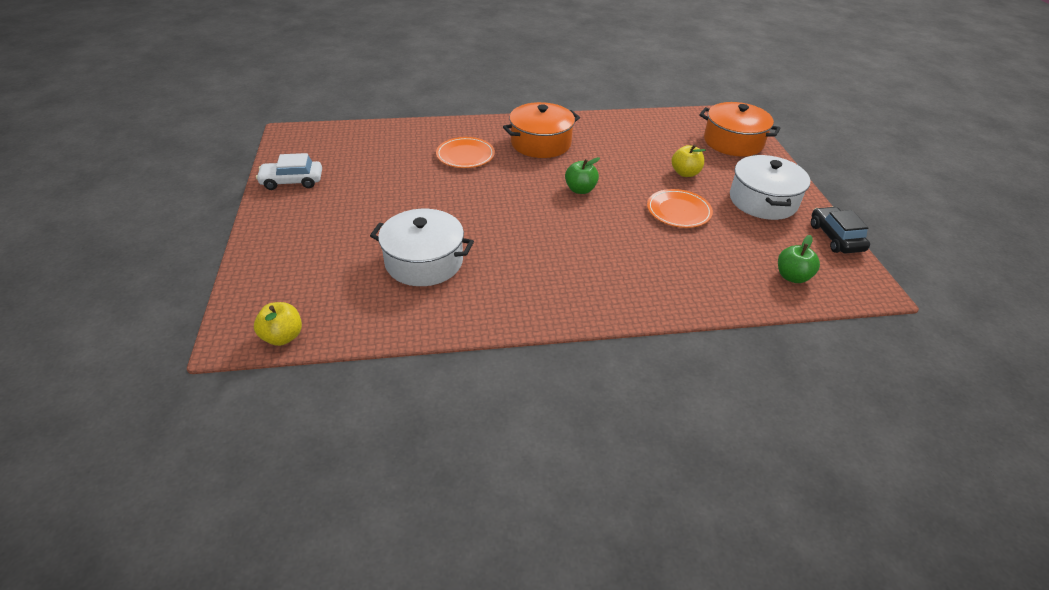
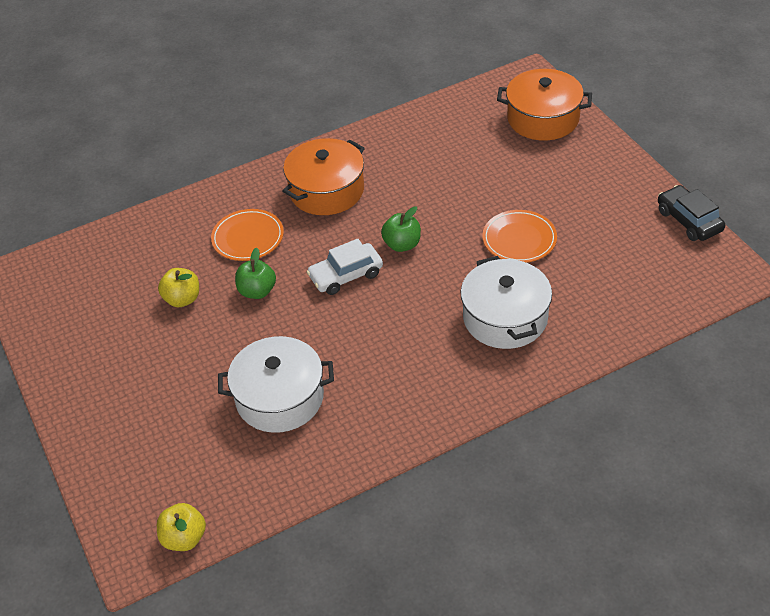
camera: 15 degrees left, 5 degrees up
(292, 181) = (64, 343): white car -> white car (346, 275)
(685, 173) = (507, 183): yellow apple -> yellow apple (182, 299)
(763, 201) = (602, 195): white pot -> white pot (505, 318)
(792, 277) = (661, 286): green apple -> green apple (257, 291)

